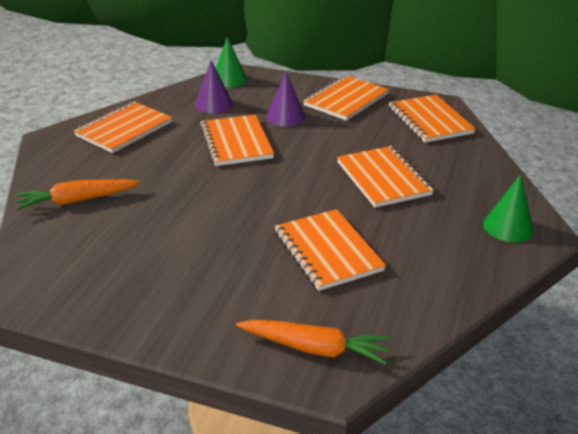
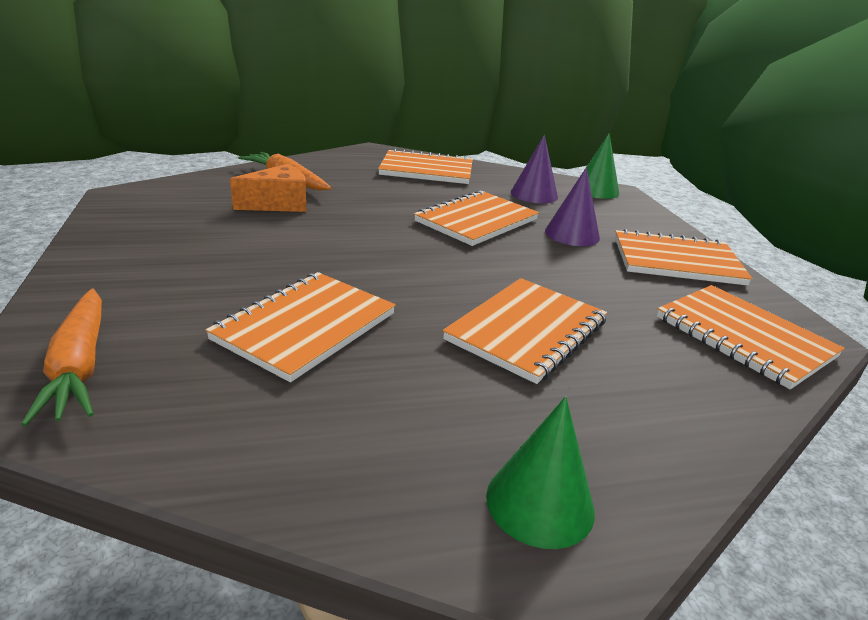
camera: 55 degrees right, 5 degrees down
(126, 217) = (279, 204): none -> orange cheese
(429, 121) = (743, 337): orange notebook -> orange notebook turned 75 degrees counterclockwise

